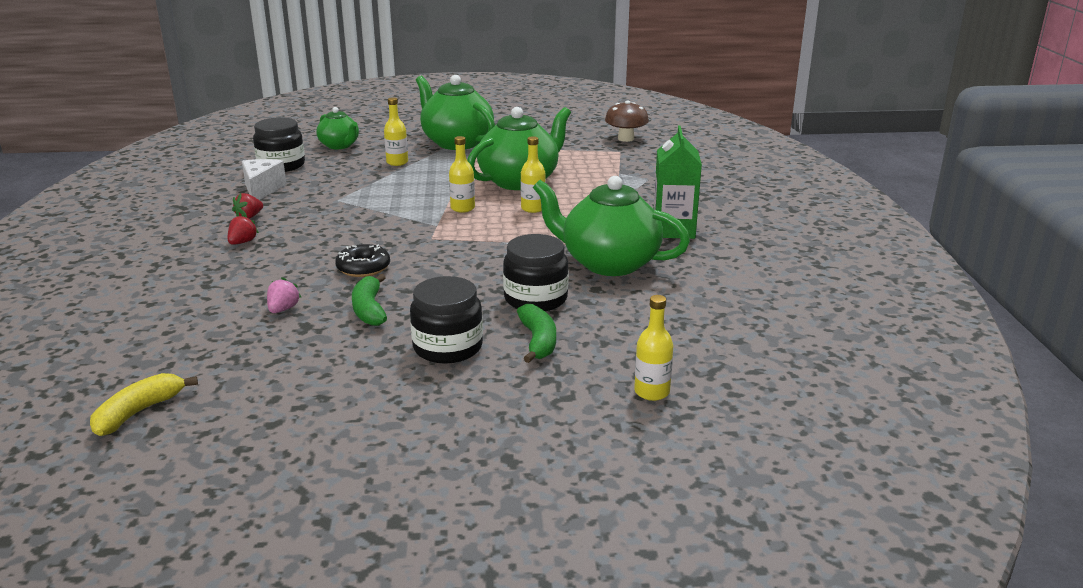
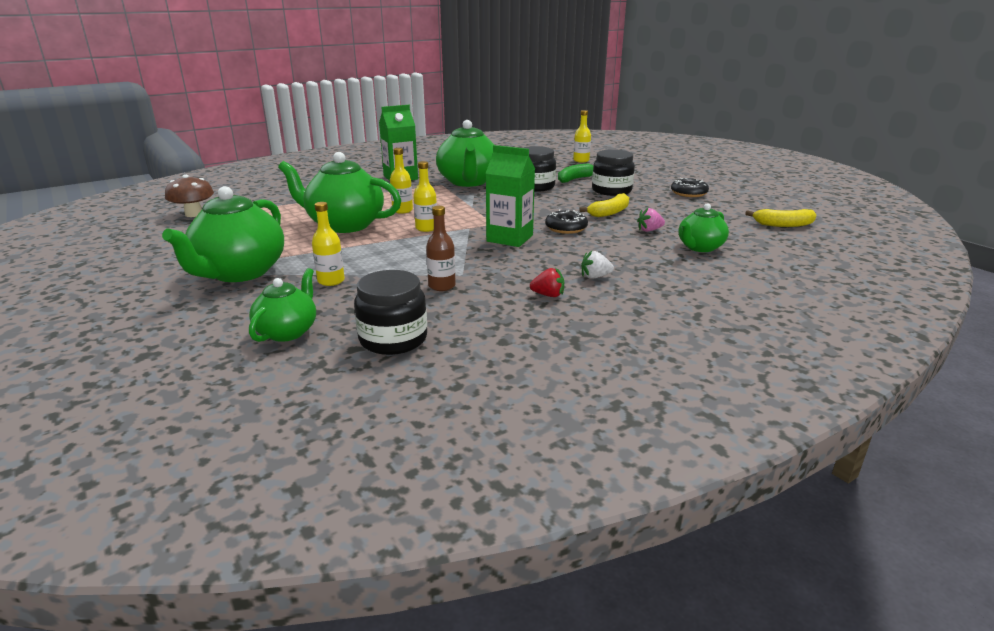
camera: 120 degrees left, 0 degrees up
(199, 315) = (700, 247): none -> green teapot
(242, 242) = (595, 277): red strawberry -> white strawberry
(262, 189) = (478, 318): white cheese -> none
(329, 190) = (442, 286): none -> brown bottle
(350, 408) = (688, 193): none -> black donut
(369, 309) = (609, 212): green banana -> yellow banana
(380, 234) = (509, 238): none -> green carton

